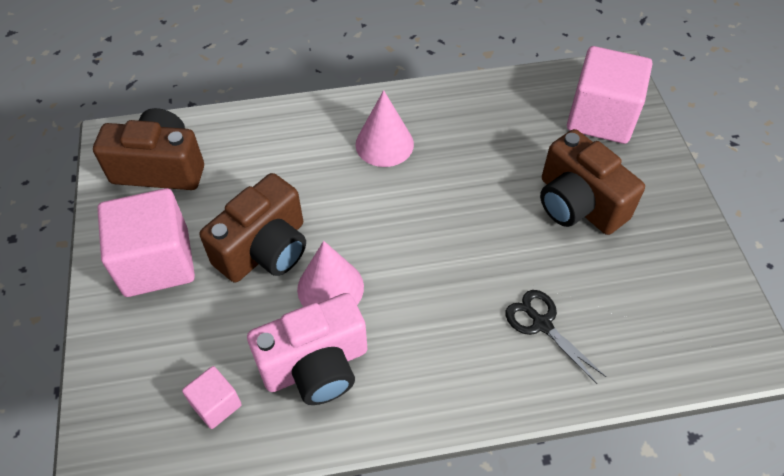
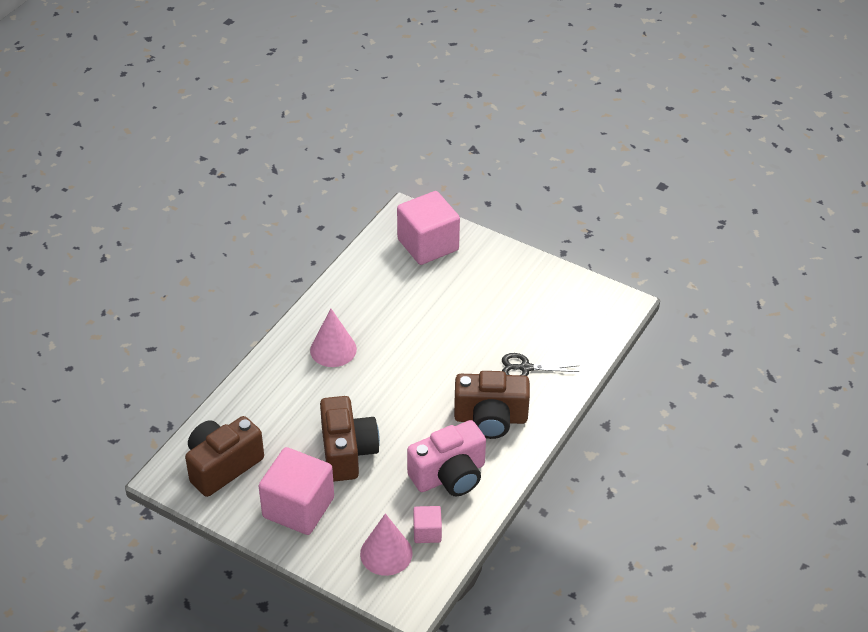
camera: 50 degrees left, 10 degrees down
(316, 366) = (449, 475): pink camera -> pink camera turned 45 degrees clockwise
(330, 288) = (407, 439): pink cone -> pink cone (386, 553)
(578, 204) = (472, 299): brown camera -> brown camera (490, 419)

